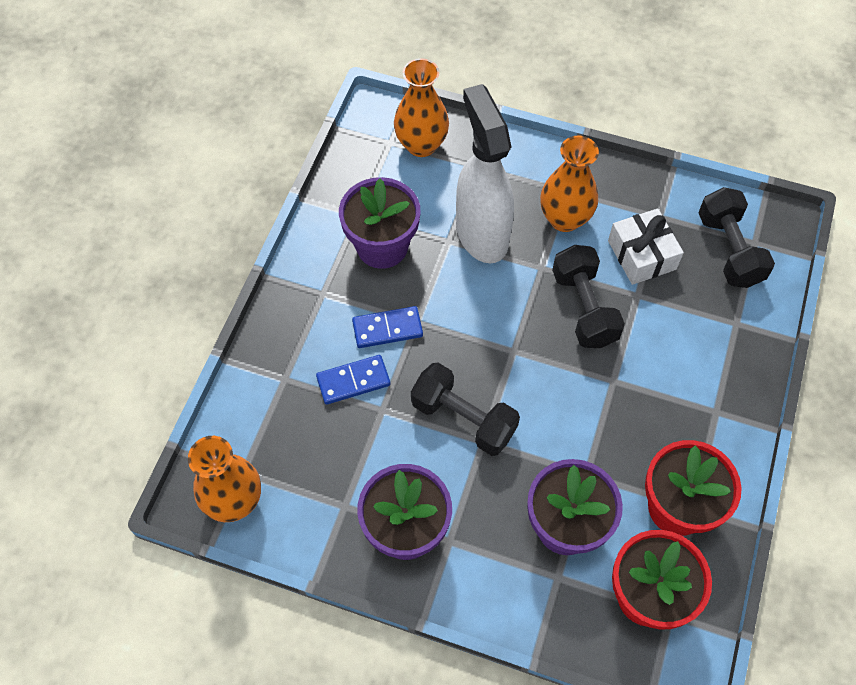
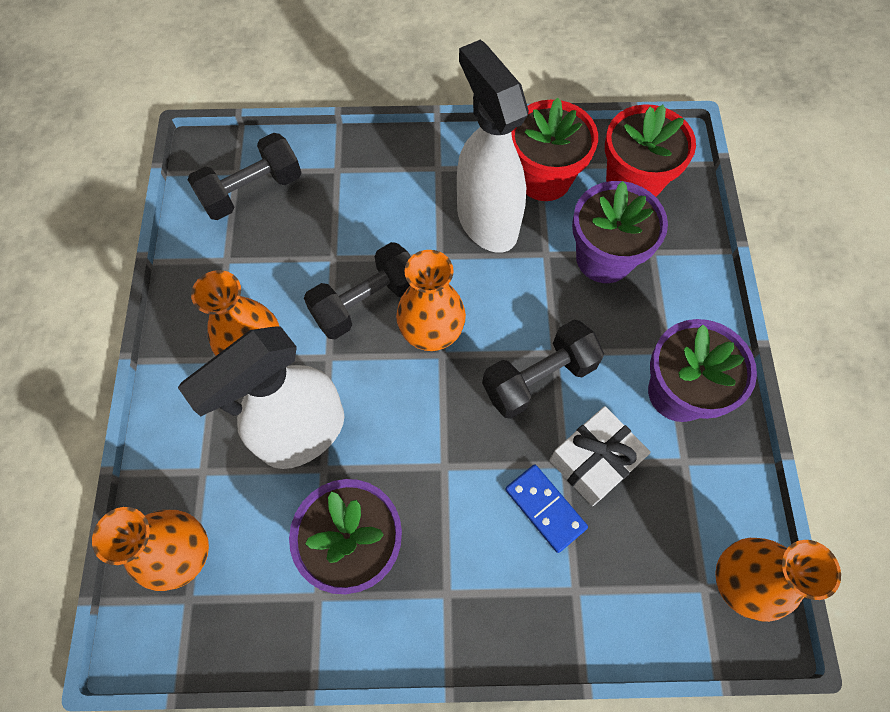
camera: 110 degrees left, 5 degrees up
(387, 329) = (465, 495): blue domino -> none
(463, 418) = (539, 378): black dumbbell -> black dumbbell turned 45 degrees clockwise
(536, 349) = (431, 333): none -> orange vase
(640, 434) = (486, 221): none -> white spray bottle
(641, 255) = (282, 265): white gift -> white gift (594, 461)

